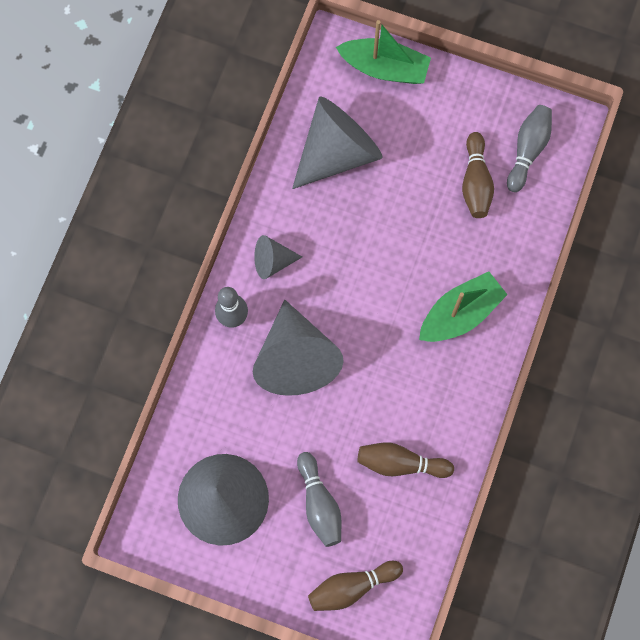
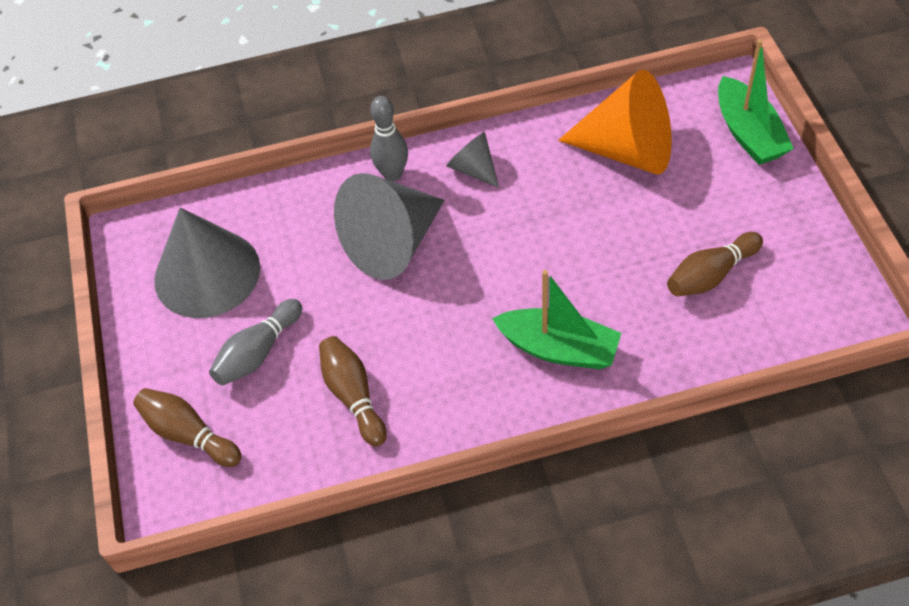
camera: 60 degrees right, 20 degrees down
(337, 152) = (627, 150): grey cone -> orange cone
(527, 150) = (791, 298): grey bowling pin -> none

